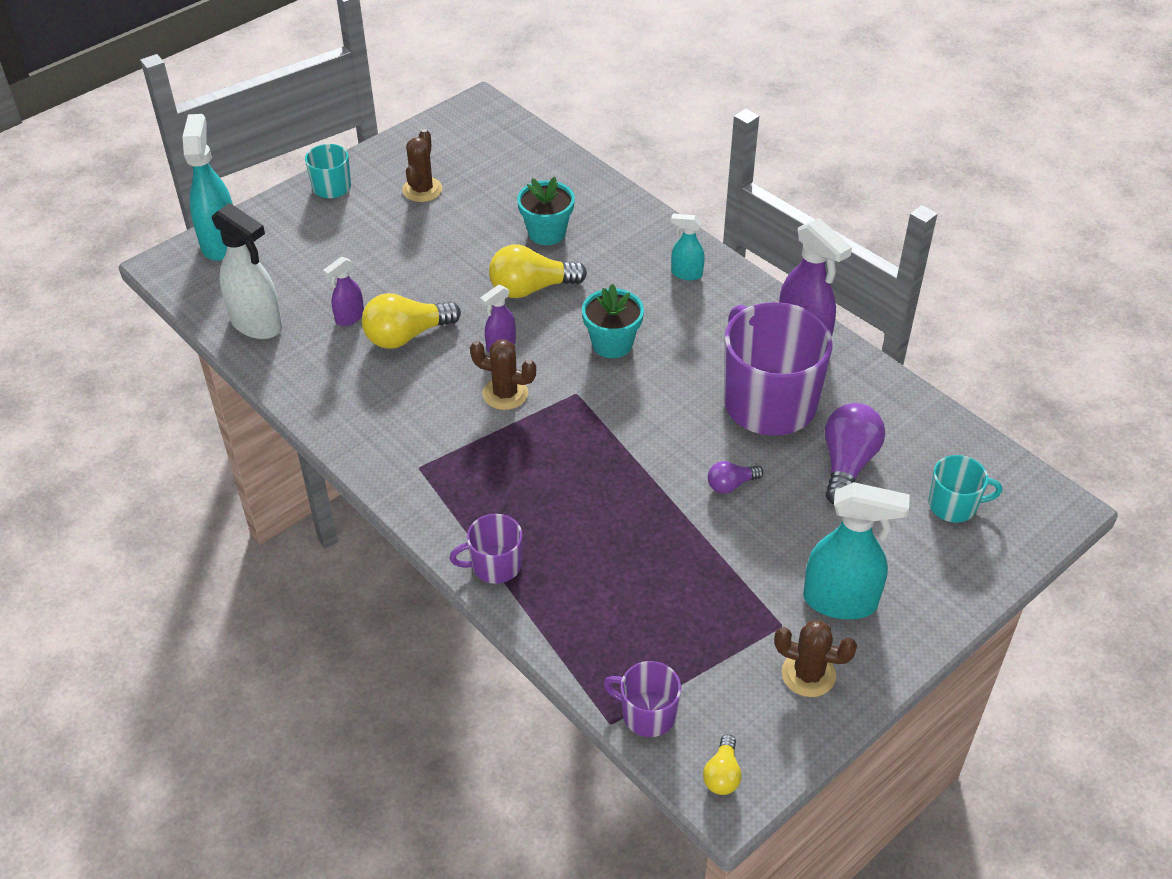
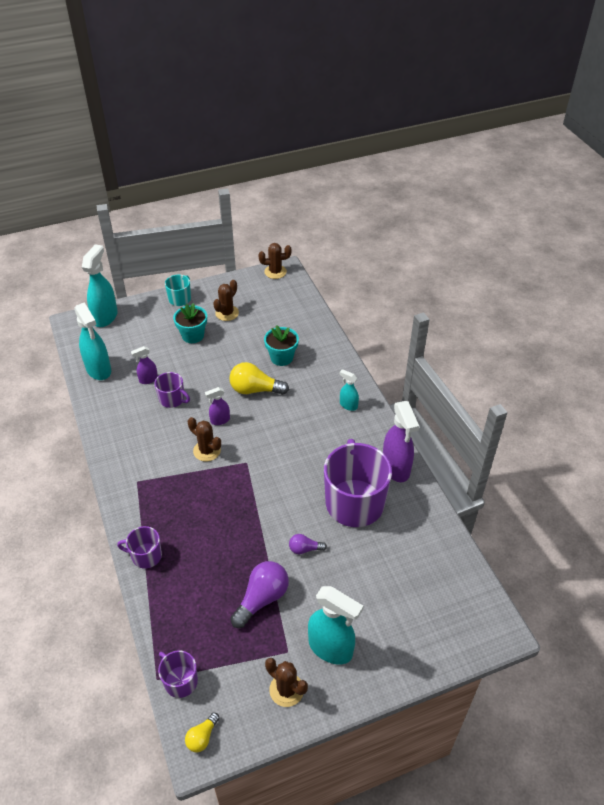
camera: 20 degrees right, 0 degrees up
(257, 324) = (99, 370): white spray bottle -> turquoise spray bottle
(406, 336) = (172, 399): yellow light bulb -> purple mug
(466, 112) = (275, 272): none -> brown cactus
(612, 344) = (282, 437): turquoise flower pot -> turquoise flower pot (193, 335)
(847, 464) = (381, 558): purple light bulb -> purple light bulb (262, 598)
(954, 505) = (434, 607): turquoise mug -> none

